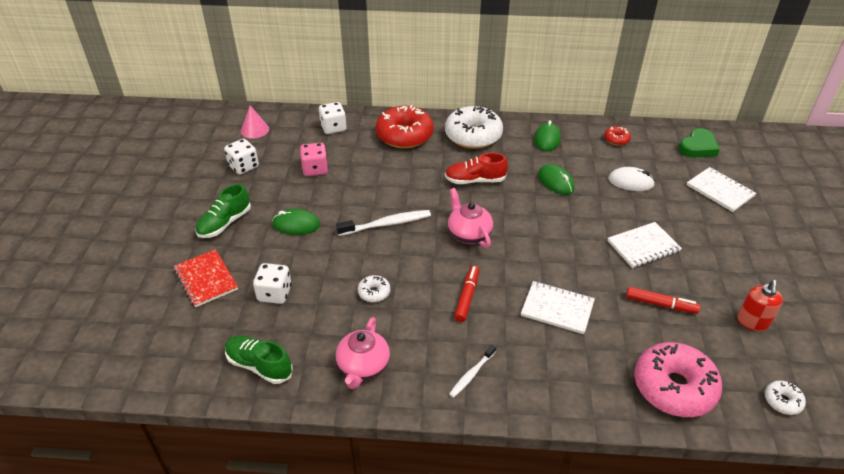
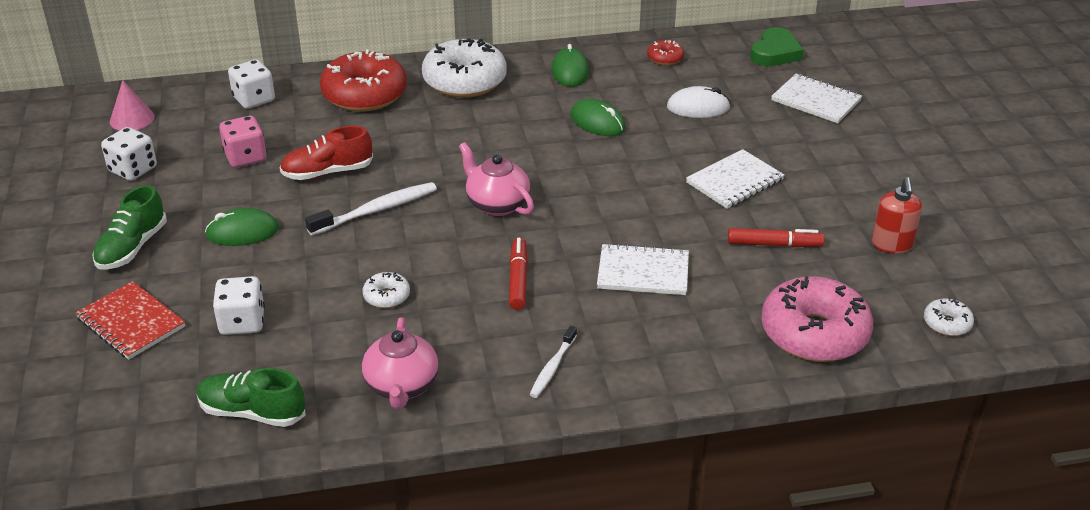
camera: 15 degrees left, 5 degrees down
(475, 180) = (485, 137): red shoe -> red shoe (327, 172)

